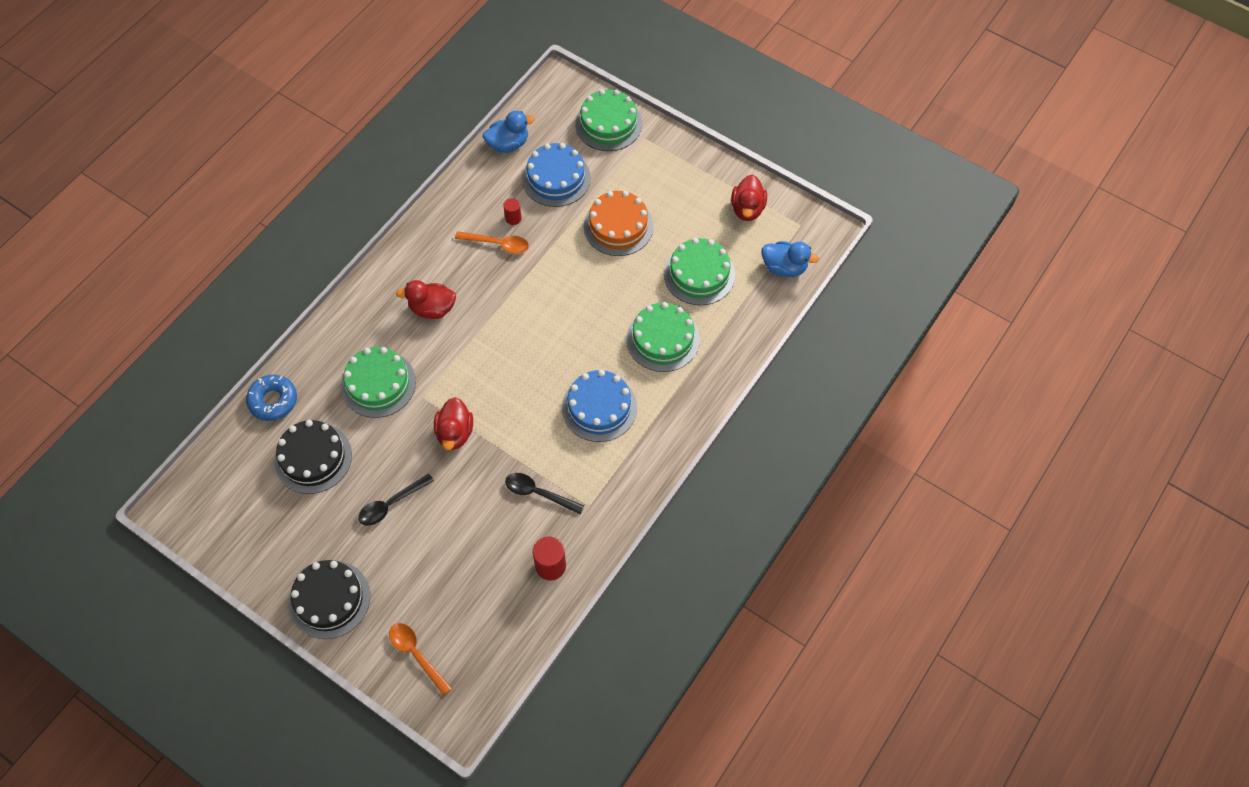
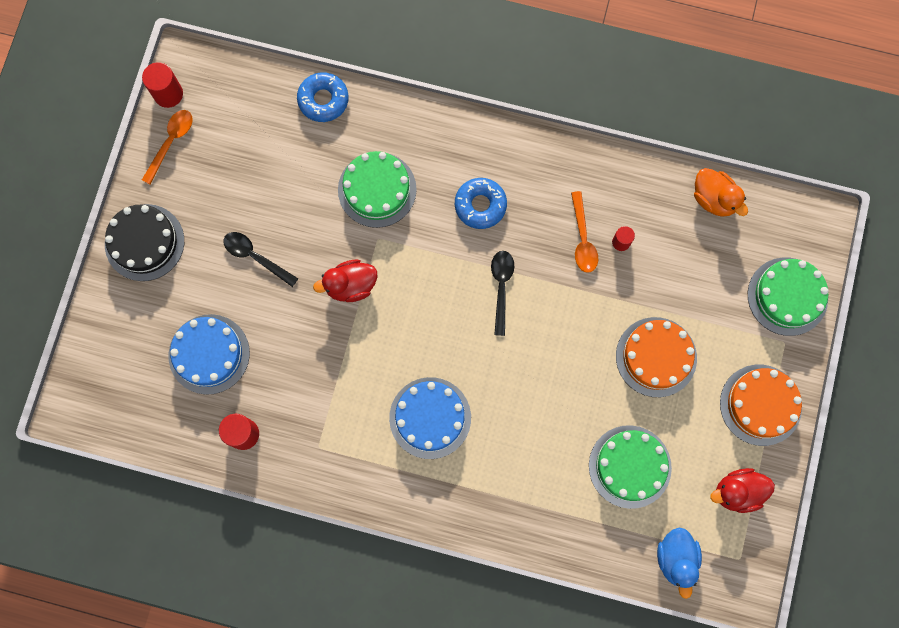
camera: 70 degrees right, 15 degrees up
(194, 533) = (168, 94): none -> red cylinder
(313, 458) = (277, 164): black cake -> none
(416, 654) = (118, 343): orange spoon -> orange spoon (171, 142)
(432, 309) = (480, 205): red duck -> blue donut
(508, 144) = (714, 199): blue duck -> orange duck
(538, 493) = (315, 392): black spoon -> black spoon (501, 287)
(556, 178) = (690, 267): blue cake -> blue cake (209, 354)
(663, 339) = (534, 455): green cake -> none
(686, 170) = (760, 405): none -> orange cake

